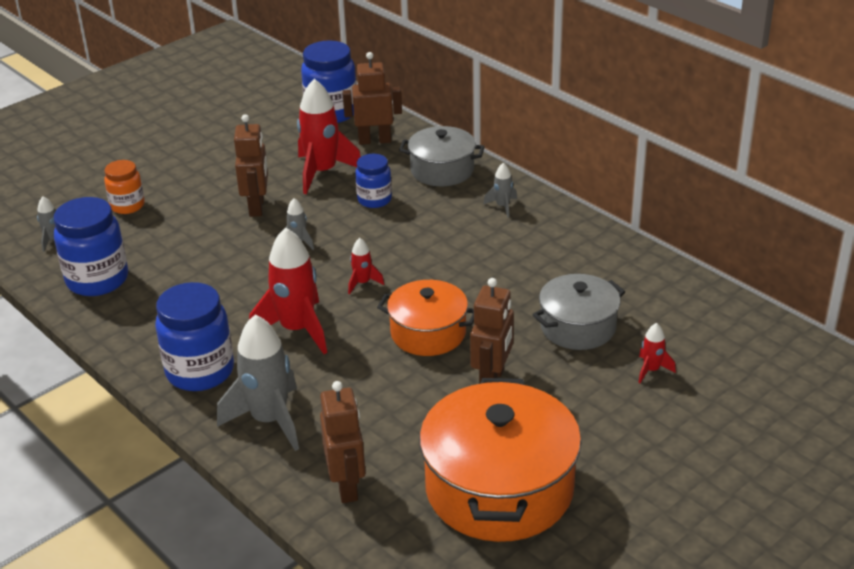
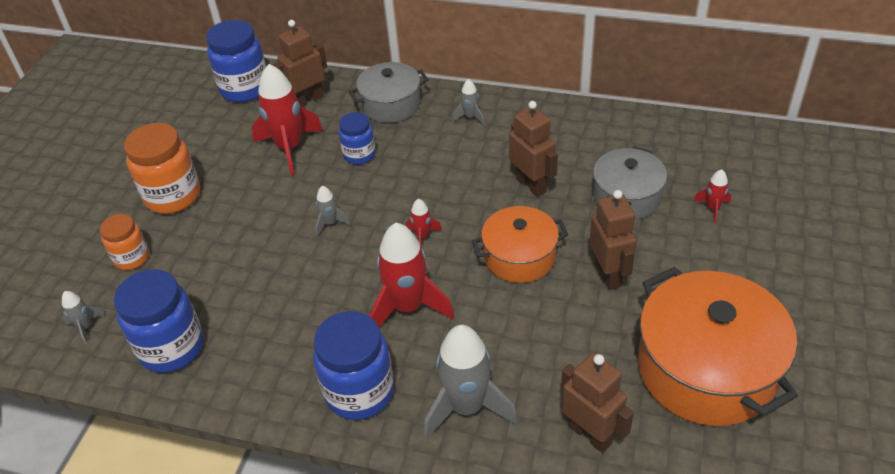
camera: 30 degrees left, 10 degrees up
(198, 173) = (173, 196): none -> orange jar
(257, 207) = (260, 205): brown robot -> brown robot (531, 185)

